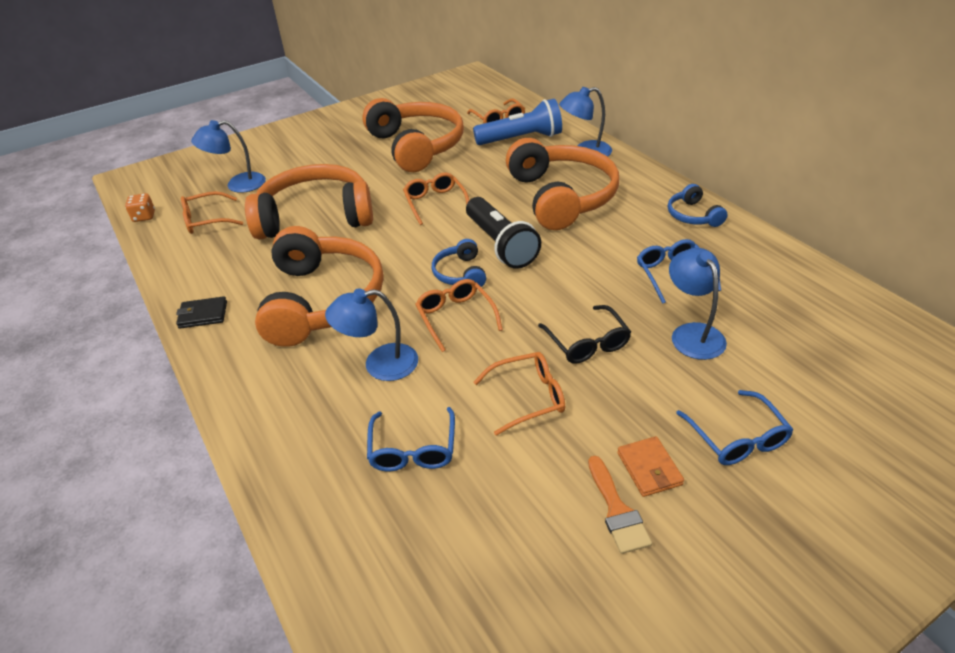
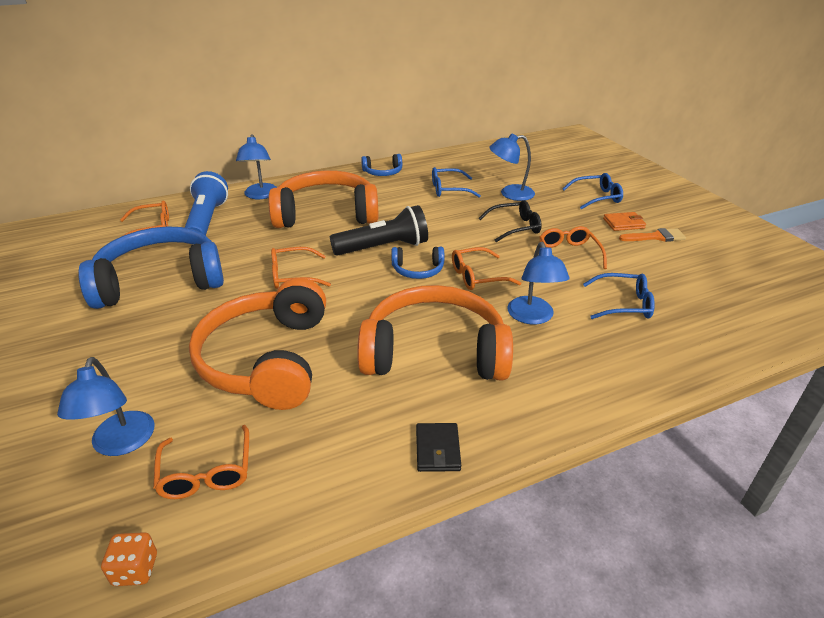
camera: 85 degrees left, 5 degrees down
(417, 146) = (160, 281): orange headphones -> blue headphones

